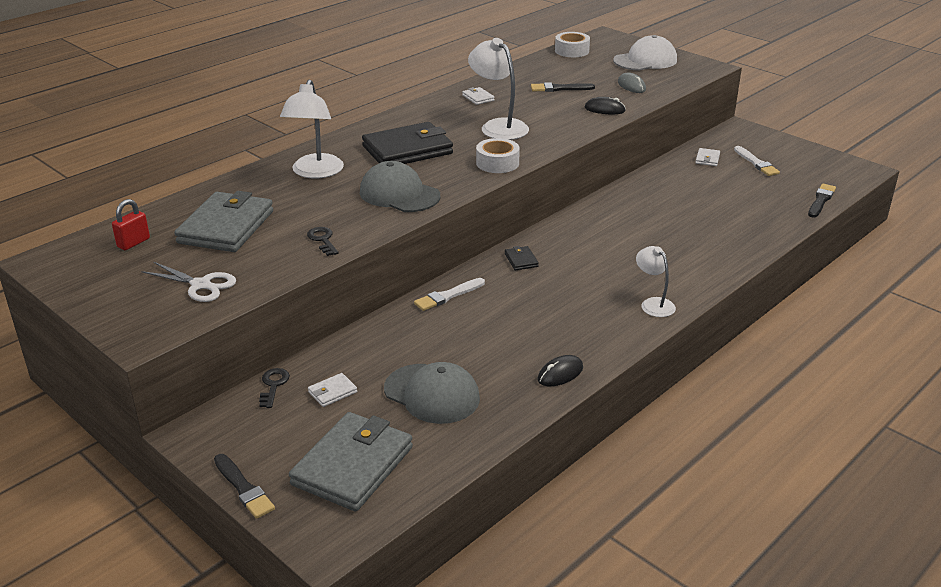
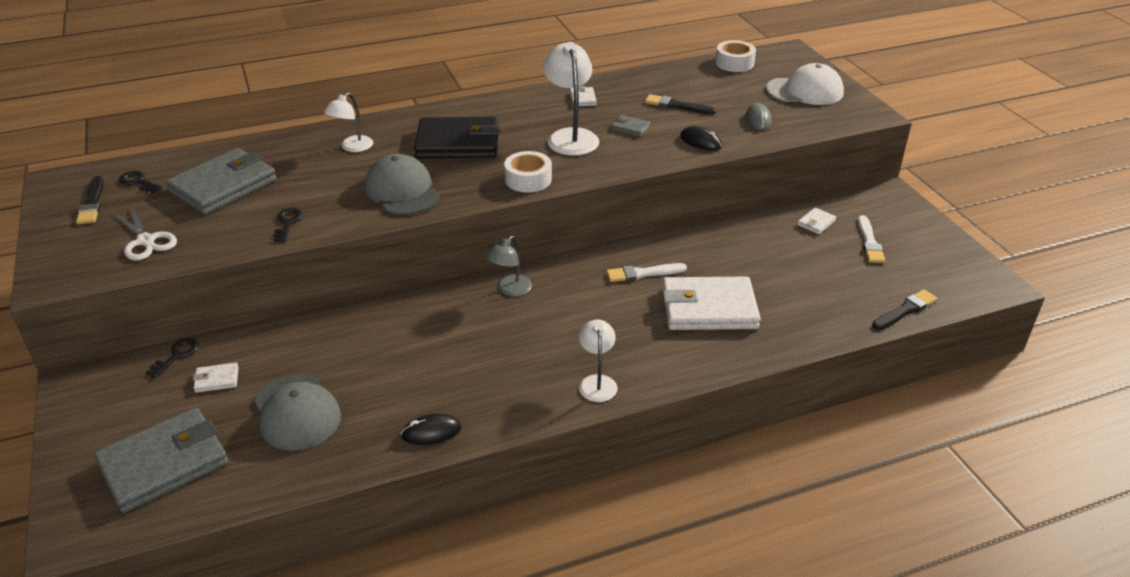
camera: 25 degrees right, 5 degrees up
(133, 243) = (138, 182): red padlock -> black key
(243, 488) = (62, 452): black brush -> black brush (92, 203)
(315, 172) = (352, 147): white lamp -> white lamp, size x0.61
(448, 296) = (407, 309): white brush -> white brush (643, 273)
(521, 260) = (510, 290): black wallet -> grey lamp
(539, 111) = (630, 128): none -> grey wallet
(686, 234) = (709, 308): none -> white wallet

